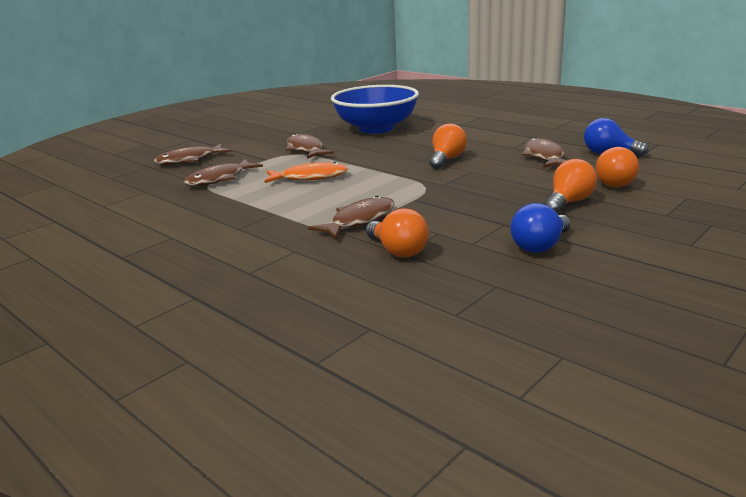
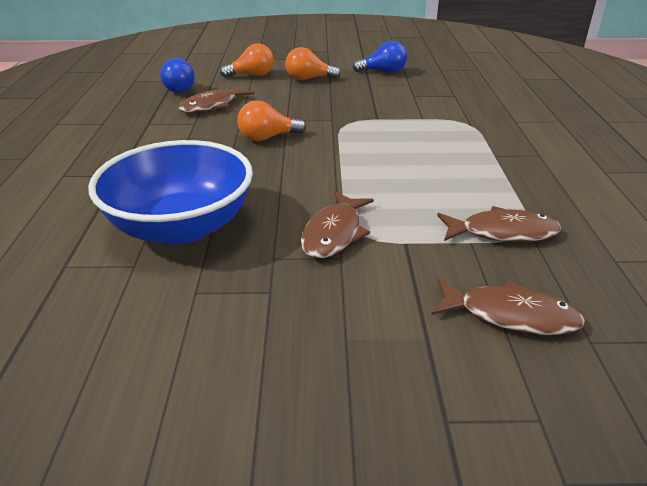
camera: 135 degrees left, 10 degrees up
(310, 177) = (408, 180): orange fish -> none
(359, 220) = (442, 121): brown fish -> none
(398, 251) = (454, 97): orange light bulb -> none

